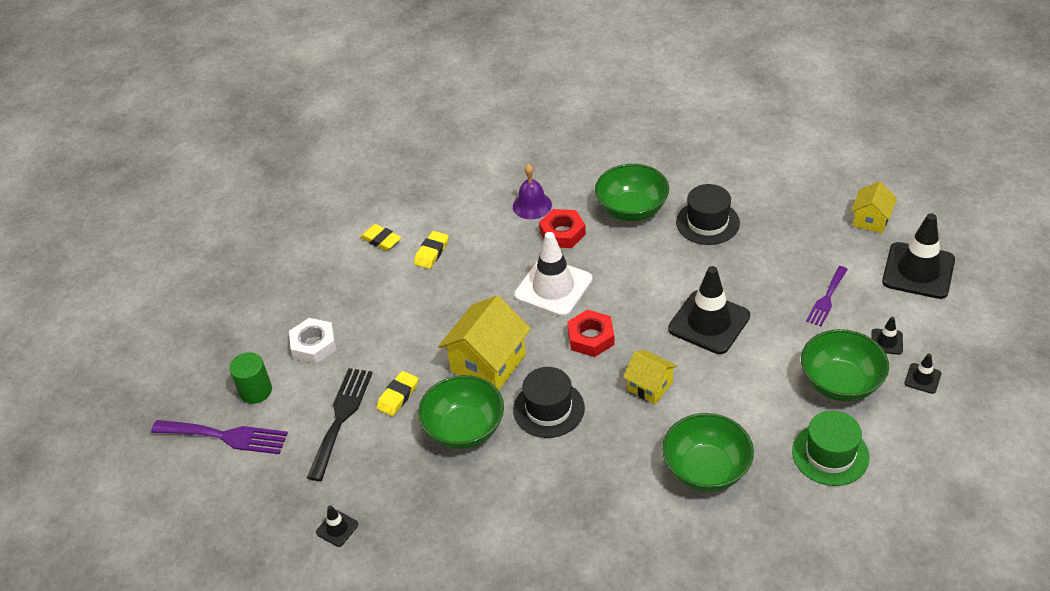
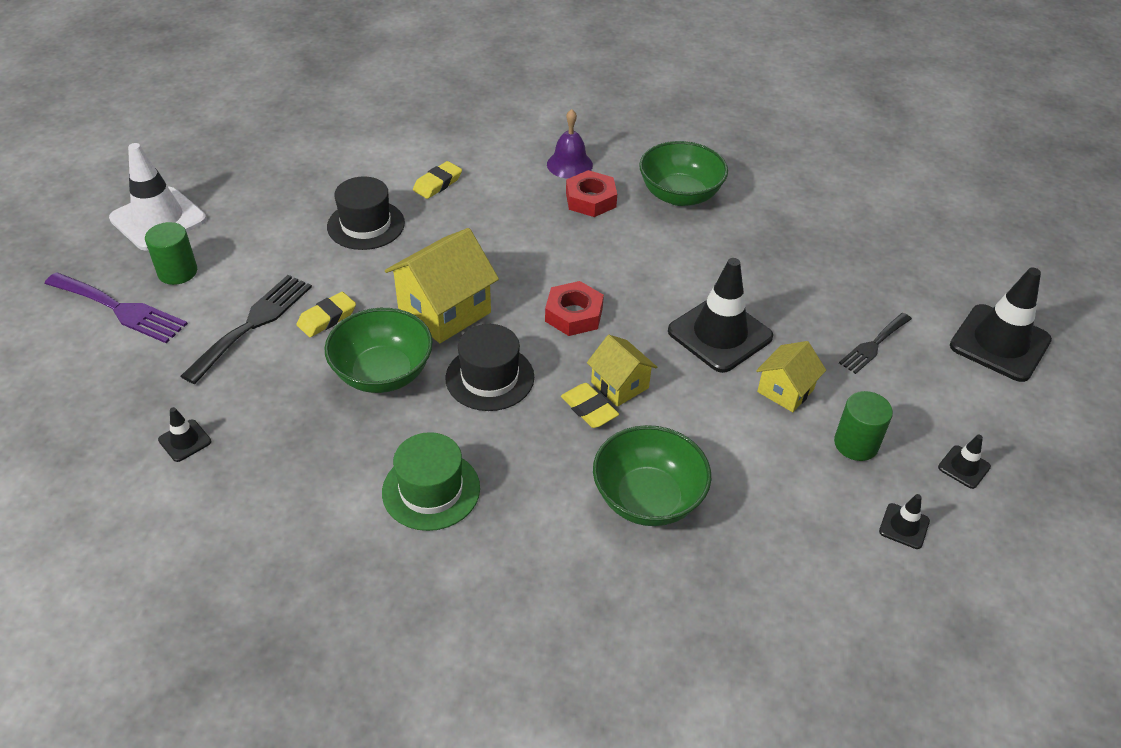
camera: 10 degrees right, 0 degrees up
(314, 345) = (264, 242): white nut -> none
(381, 240) = (390, 159): yellow eraser -> yellow eraser (589, 409)
(553, 287) = (555, 252): white traffic cone -> white traffic cone (158, 219)
(707, 222) = (761, 229): black hat -> black hat (366, 225)
(827, 299) = (874, 345): purple fork -> black fork
(830, 454) = (811, 524): green hat -> green hat (431, 490)
(840, 383) = (856, 444): green bowl -> green cylinder
(871, 220) = (959, 274): yellow house -> yellow house (785, 390)
(887, 342) = (932, 412): black traffic cone -> black traffic cone (904, 526)

